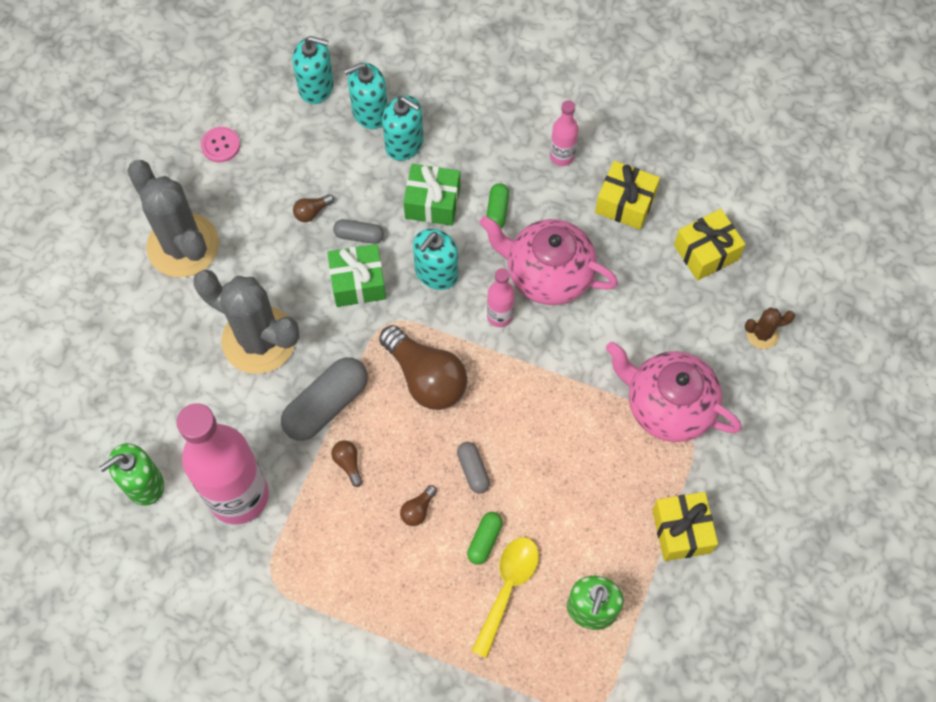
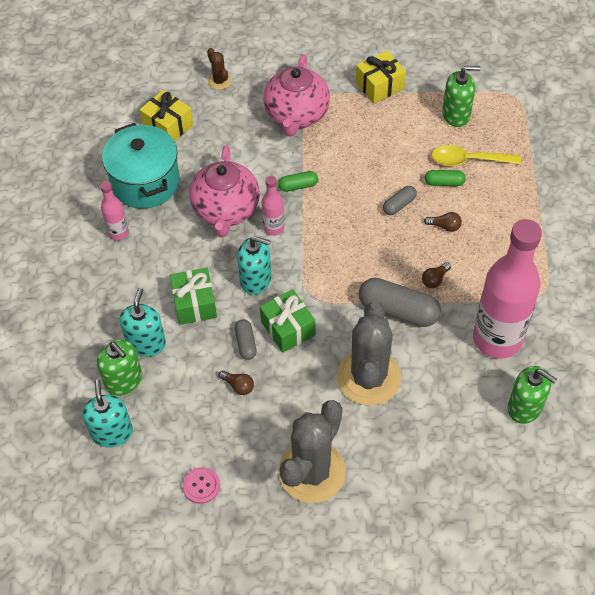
camera: 110 degrees left, 10 degrees down
(370, 112) = (124, 380): turquoise soap dispenser -> green soap dispenser
(426, 378) = (344, 256): brown light bulb -> none
(497, 211) = (185, 258): green capsule -> green capsule (298, 186)
(625, 203) = (145, 182): yellow gift -> turquoise pot

